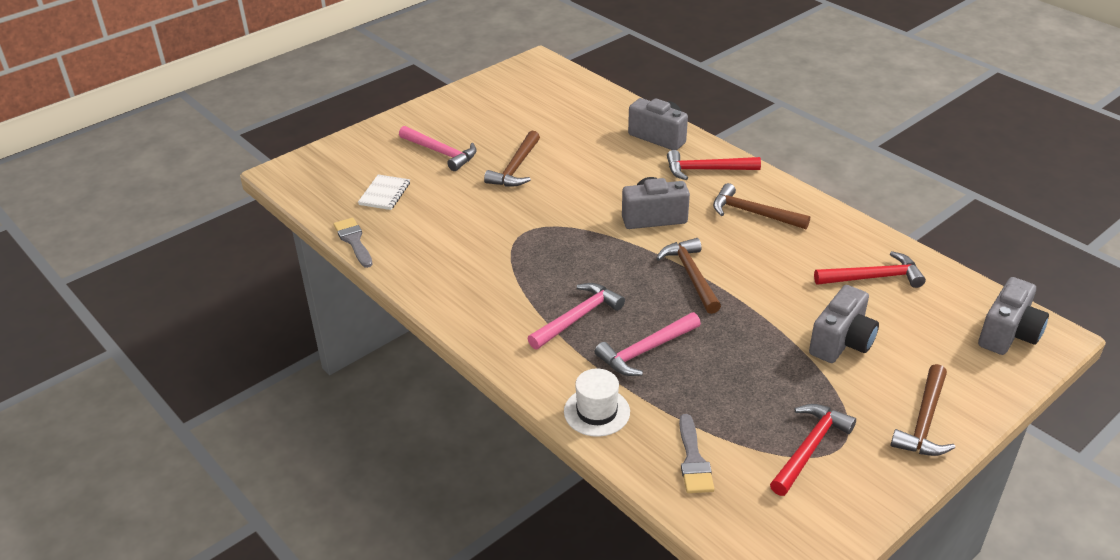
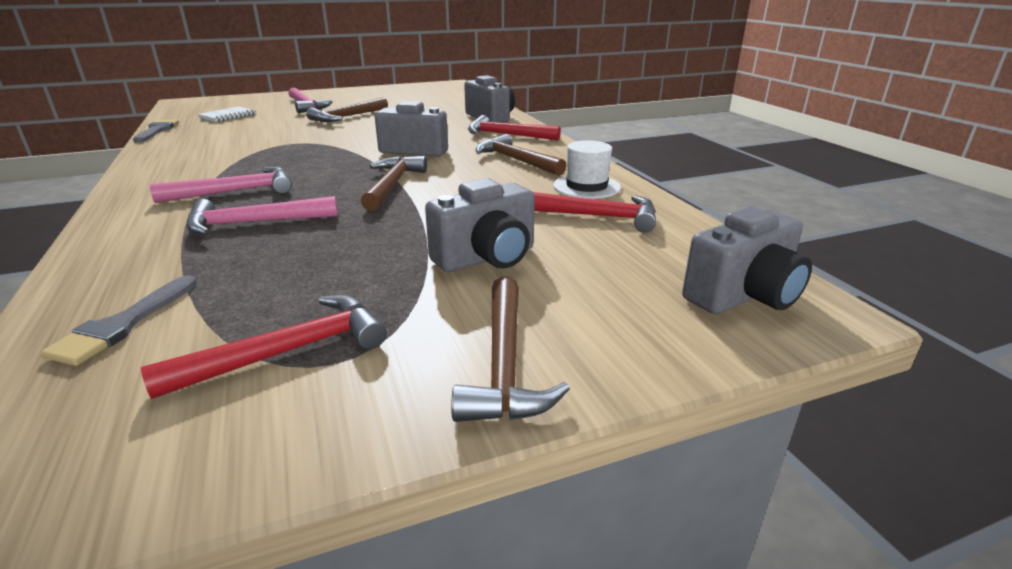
camera: 20 degrees right, 10 degrees down
(596, 412) = (113, 256): white hat -> white hat (586, 186)
(924, 421) = (504, 364): brown hammer -> brown hammer turned 45 degrees counterclockwise

